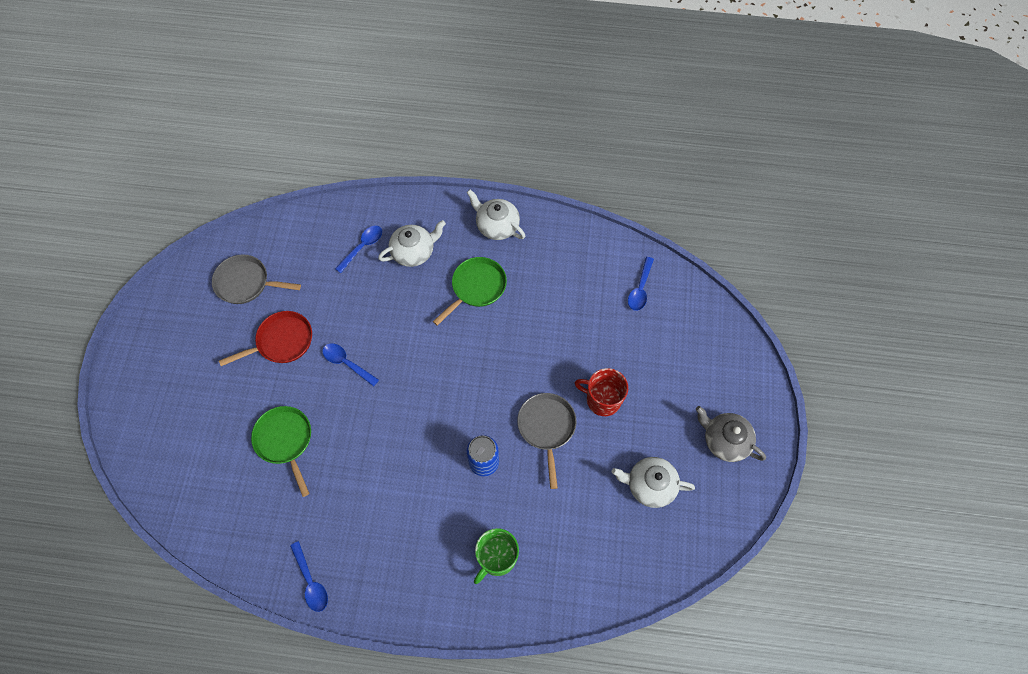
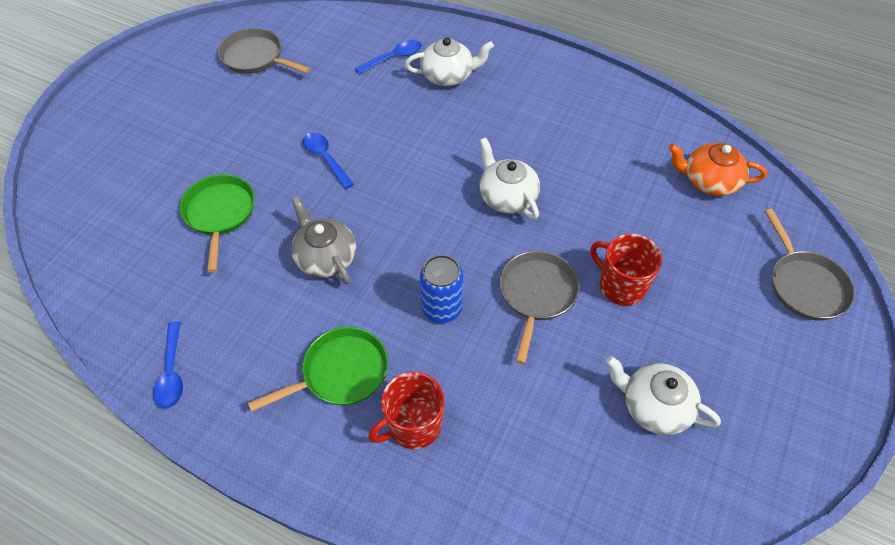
camera: 20 degrees right, 10 degrees down
(281, 341) = (265, 119): red pan -> none
(476, 288) = (505, 127): green pan -> green pan (340, 373)
(496, 225) = (553, 75): white teapot -> white teapot (507, 197)
(497, 558) = (413, 425): green mug -> red mug
(640, 289) = (709, 181): blue spoon -> orange teapot
(724, 356) = (804, 284): none -> grey pan
(725, 440) = (779, 385): grey teapot -> grey teapot (325, 258)

